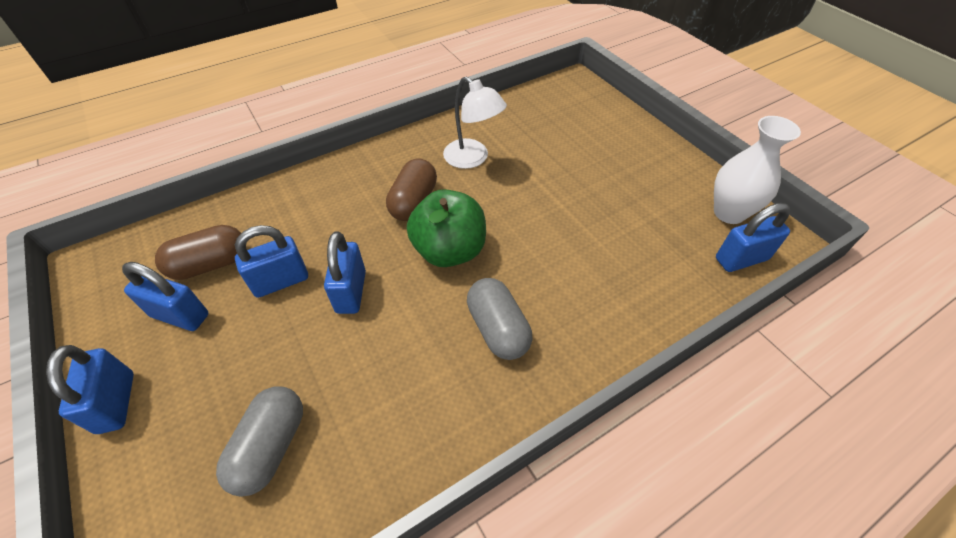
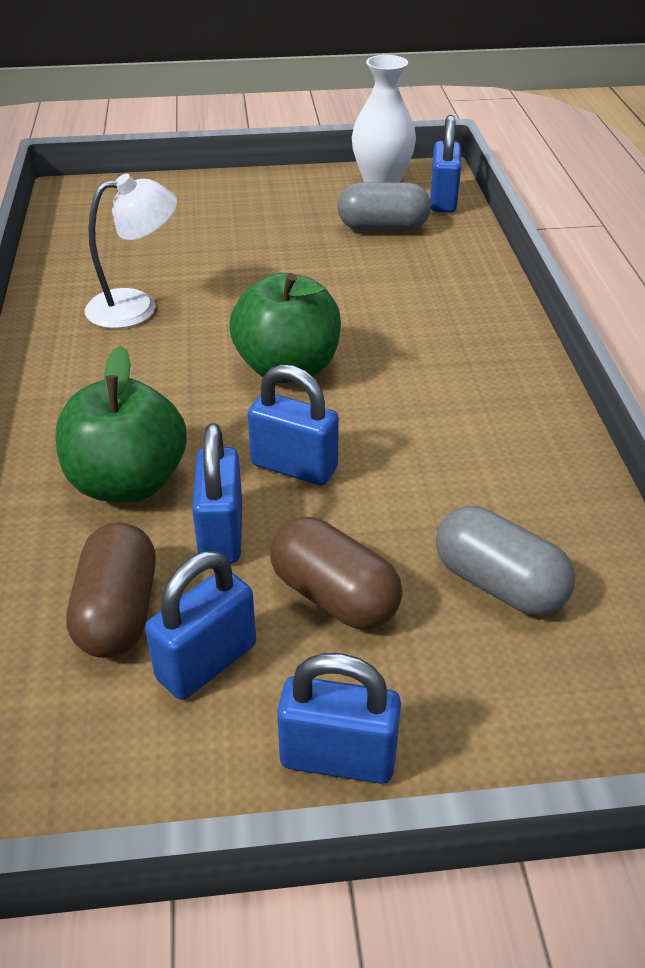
camera: 65 degrees left, 10 degrees down
(310, 225) = (128, 482): none -> green apple
(414, 202) = (173, 375): brown capsule -> brown capsule (334, 596)
(498, 329) = (432, 365): grey capsule -> grey capsule (383, 227)

